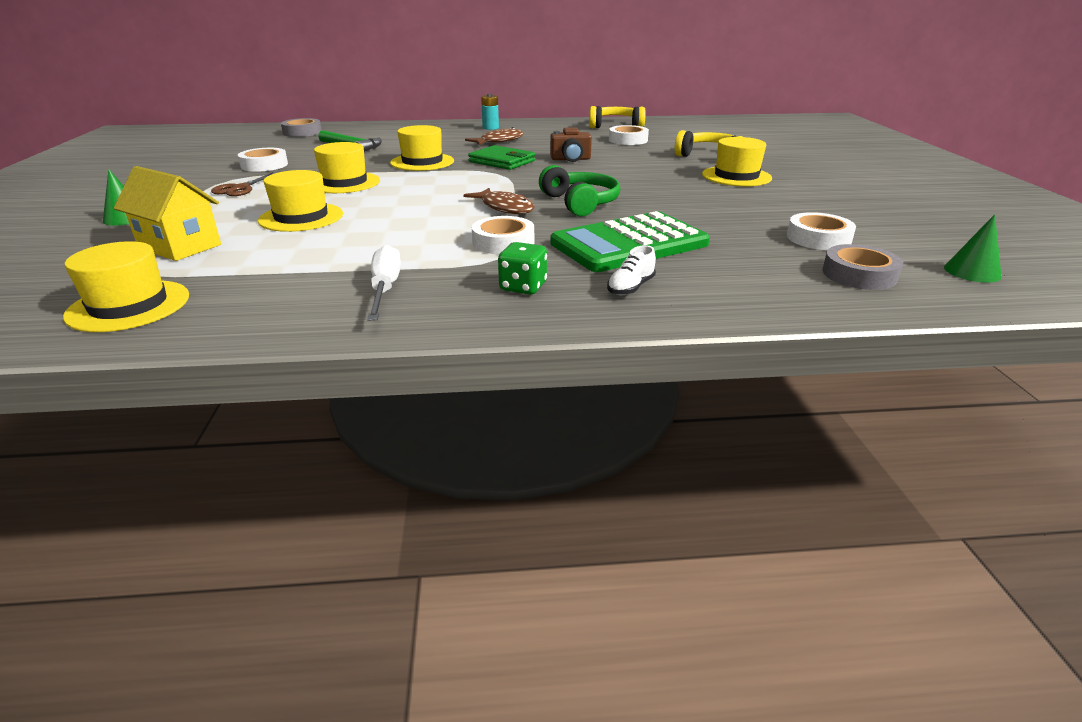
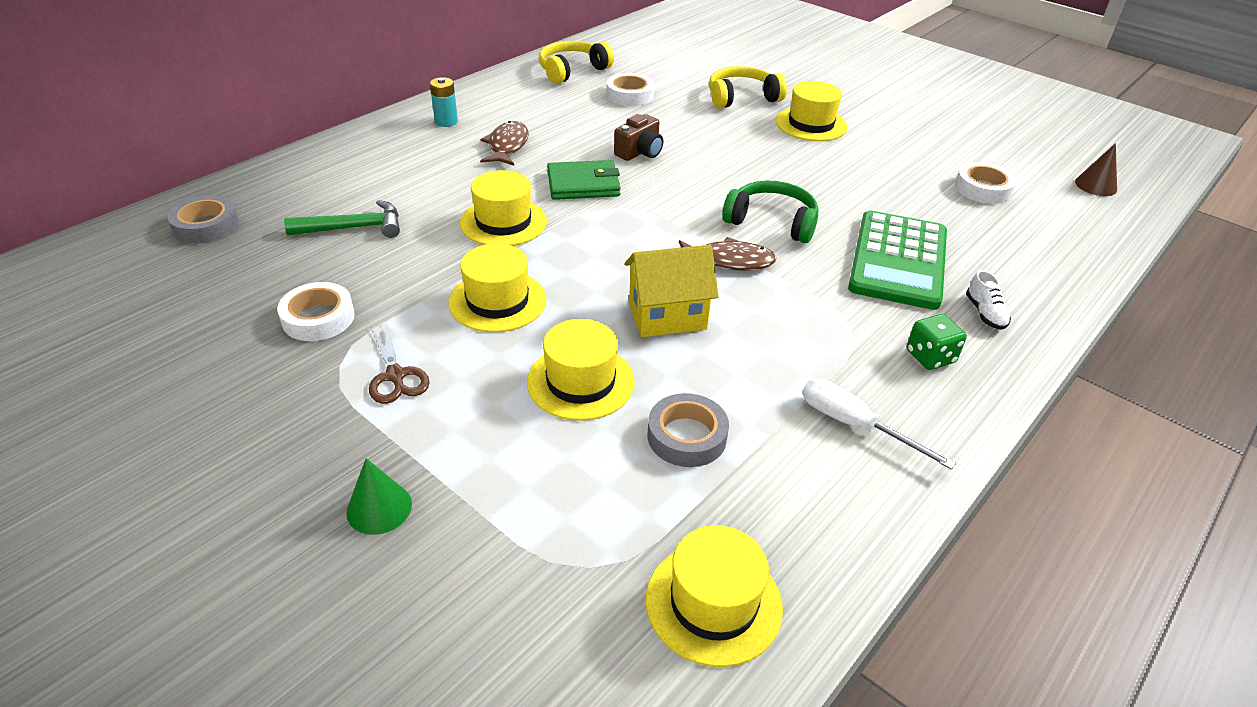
camera: 45 degrees left, 10 degrees up
(180, 246) = (562, 503): yellow house -> yellow house (667, 316)
(503, 242) = (818, 311): white tape -> none
(859, 274) = (1059, 221): grey tape -> grey tape (686, 436)
(972, 272) = (1096, 185): green cone -> brown cone

